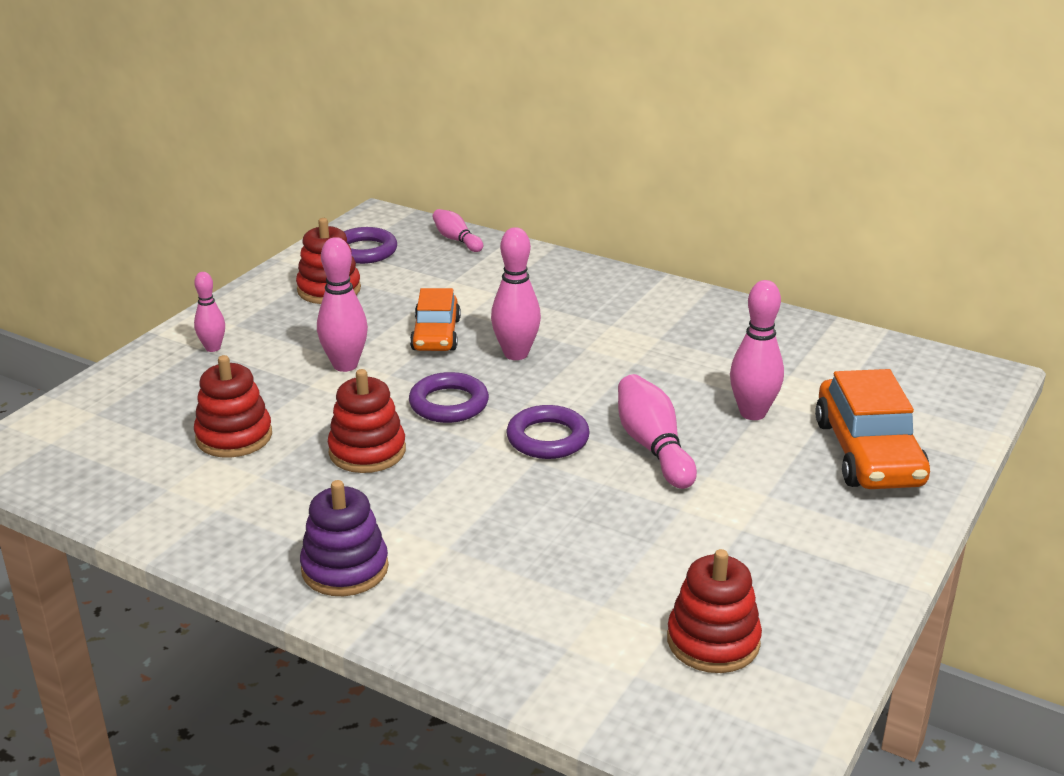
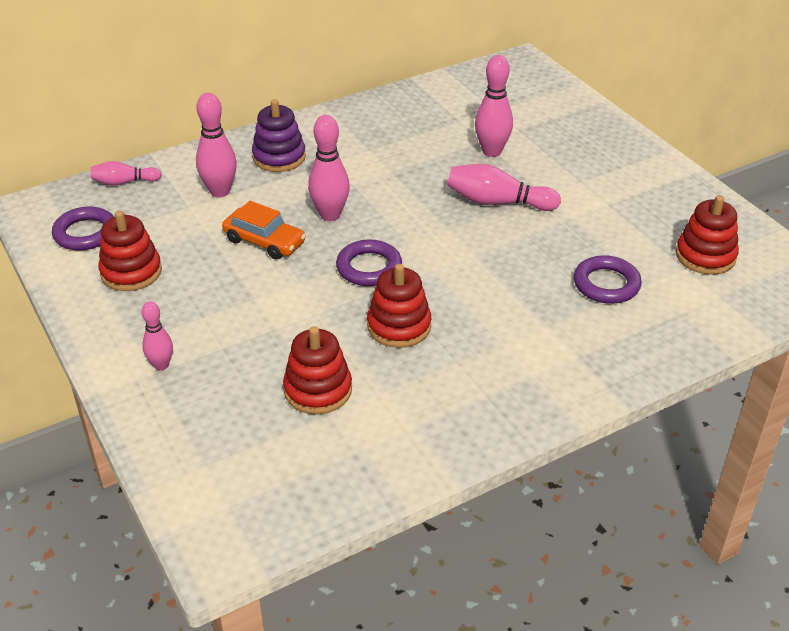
camera: 60 degrees left, 10 degrees up
(345, 365) = (264, 300): pink bowling pin -> pink bowling pin (220, 191)
(345, 569) = (538, 381): purple stacking toy -> purple stacking toy (279, 157)
(547, 438) = (452, 240): purple ring -> purple ring (606, 284)
(868, 453) = (566, 131): orange car -> none

